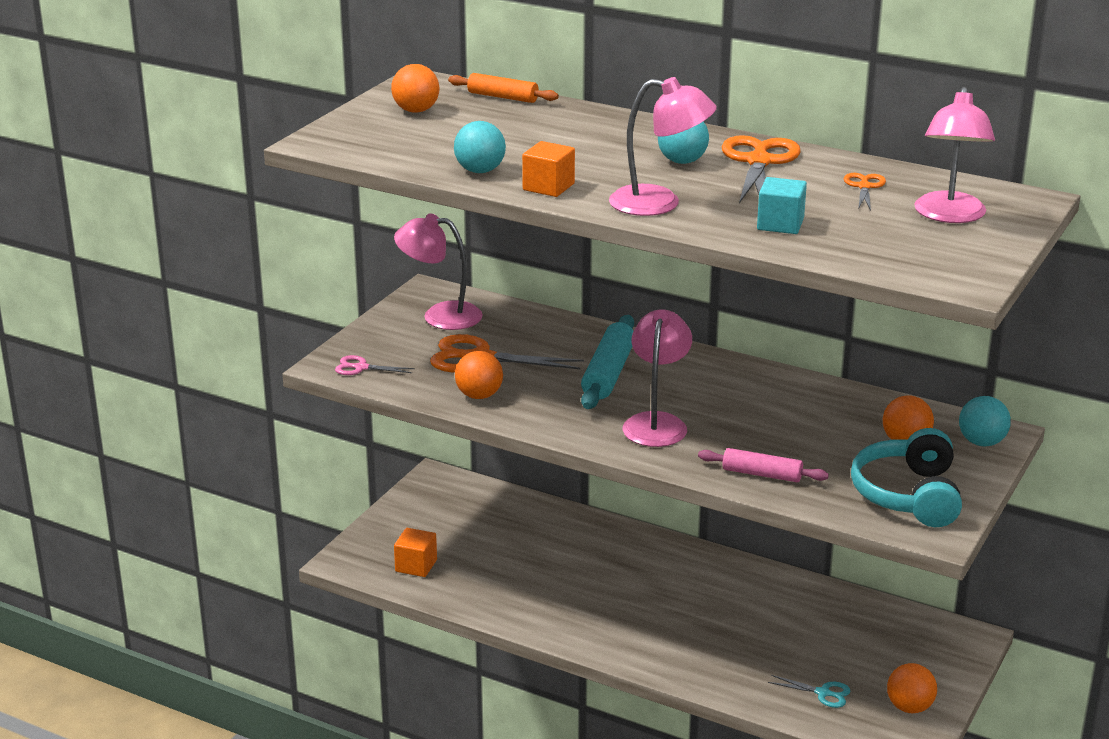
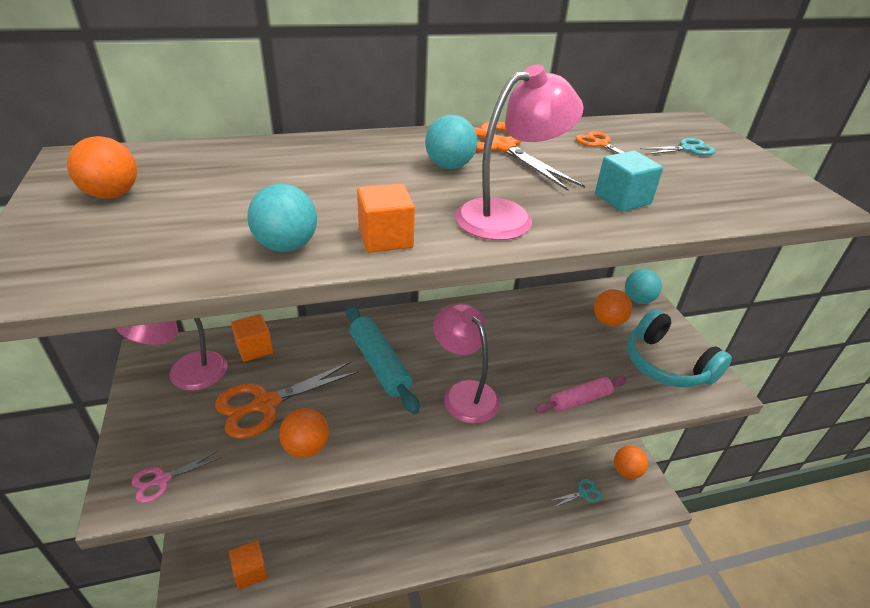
camera: 45 degrees left, 10 degrees up
(503, 97) = (193, 152): orange rolling pin -> none
(514, 320) = (254, 348): none -> orange cube
(949, 216) = (687, 149): pink lamp -> turquoise scissors

